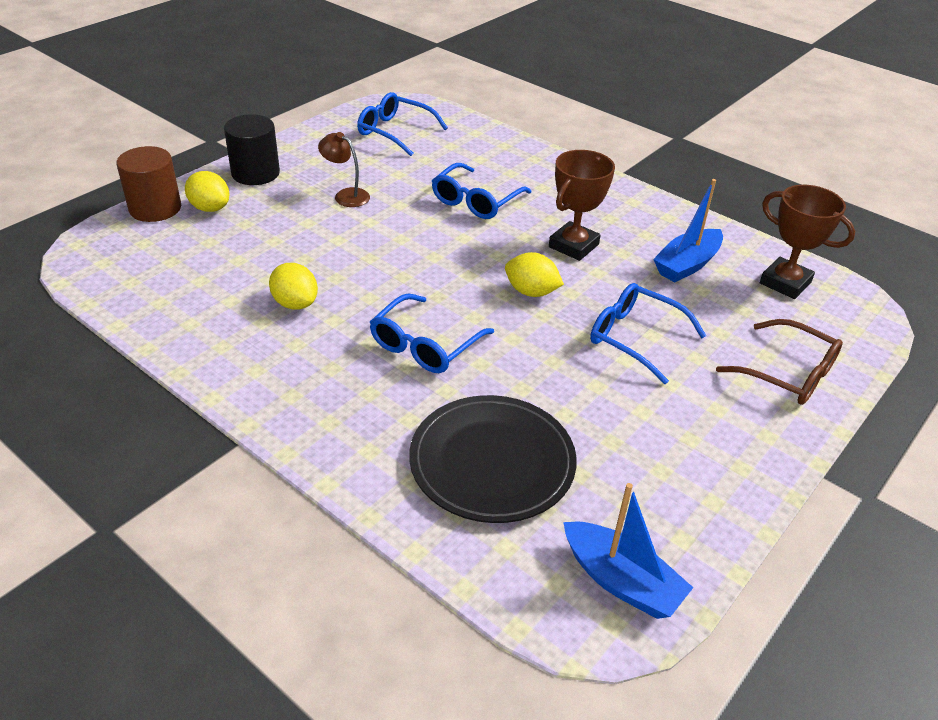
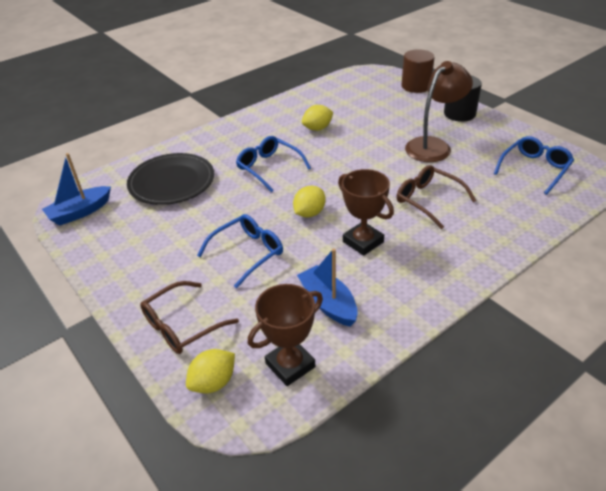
camera: 105 degrees right, 0 degrees up
(210, 208) = (416, 101): yellow lemon -> yellow lemon (213, 382)
(346, 195) = (433, 145): brown lamp -> brown lamp, size x1.85
(476, 201) = (428, 200): blue glasses -> brown glasses

